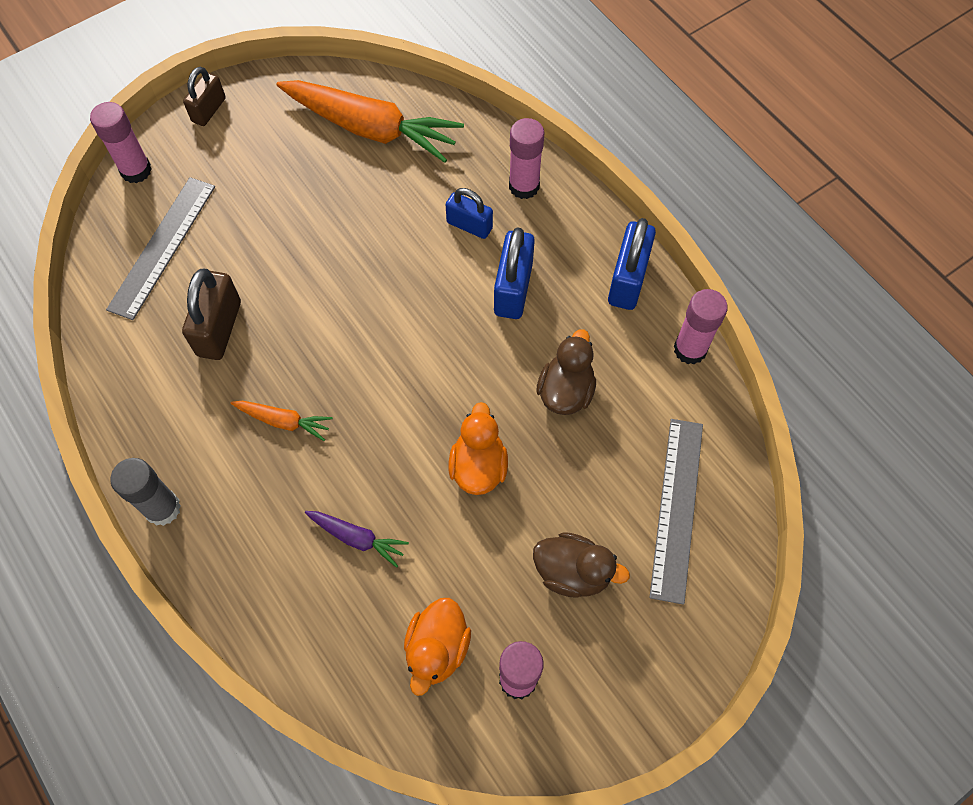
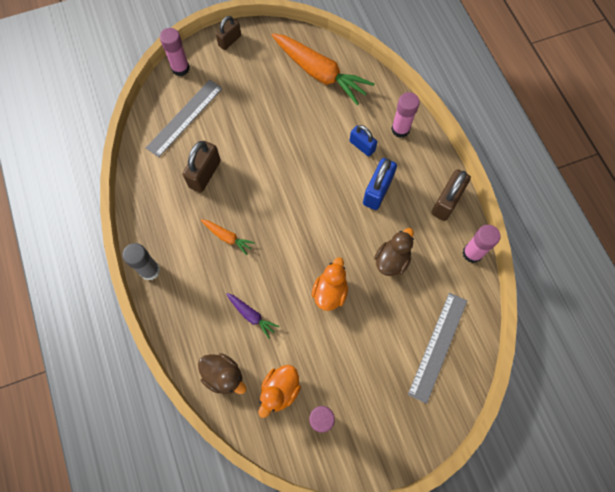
camera: 15 degrees right, 5 degrees up
(572, 572) = (367, 368): brown duck -> brown duck (224, 376)
(627, 280) = (446, 202): blue padlock -> brown padlock

